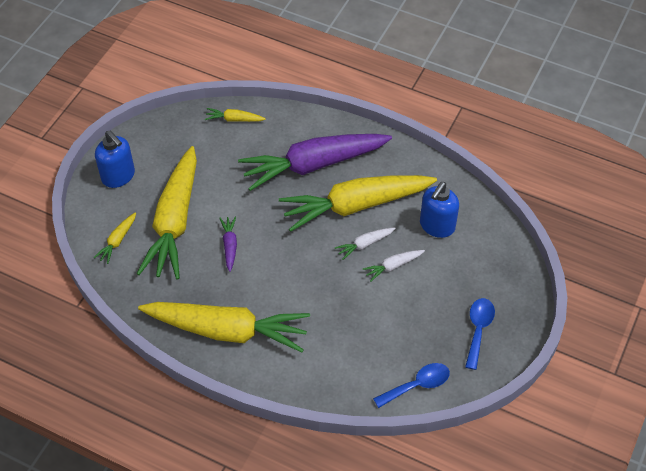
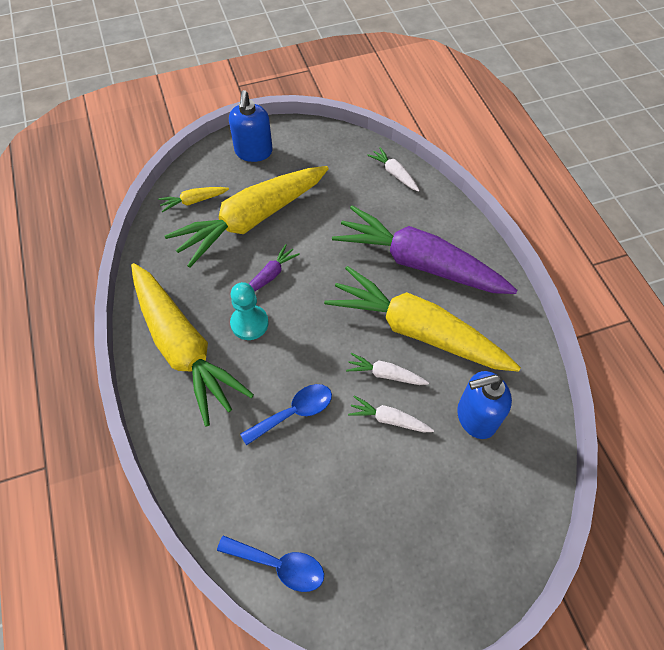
camera: 45 degrees right, 5 degrees up
(234, 119) = (394, 173): yellow carrot -> white carrot
(251, 283) = (249, 323): none -> turquoise pawn
(478, 329) = (403, 567): blue spoon -> blue spoon (294, 412)

